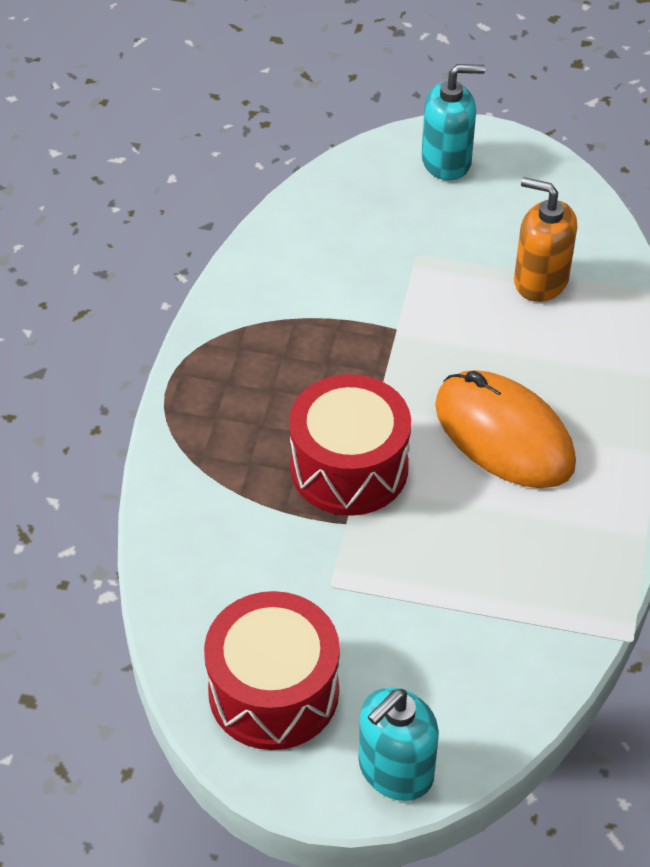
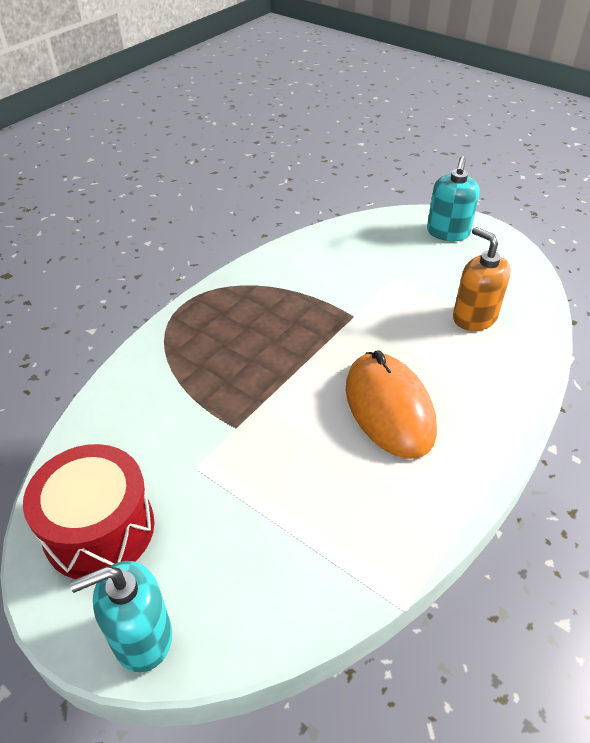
camera: 25 degrees right, 5 degrees down
(349, 467) = (263, 391): red drum -> none
(446, 161) = (447, 232): turquoise soap dispenser -> turquoise soap dispenser turned 90 degrees clockwise

